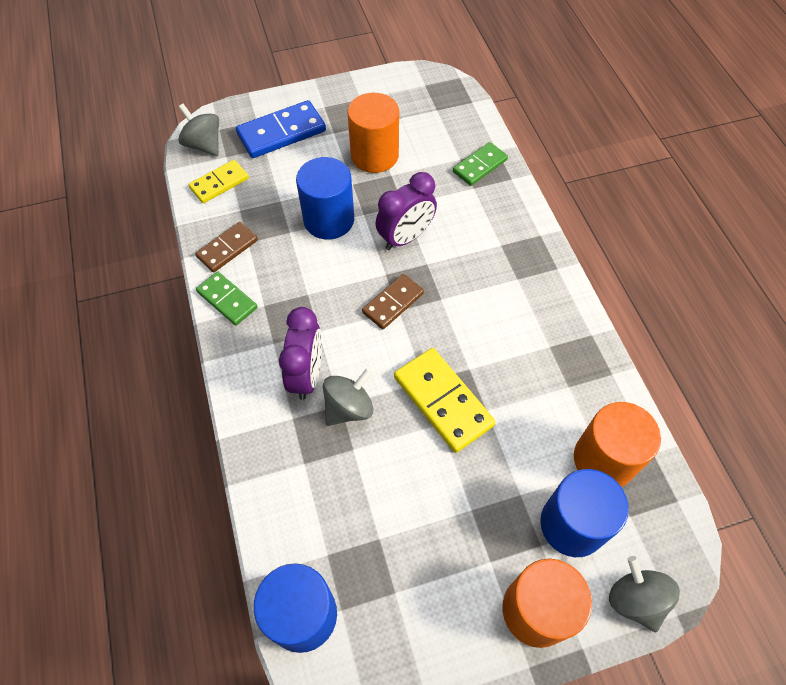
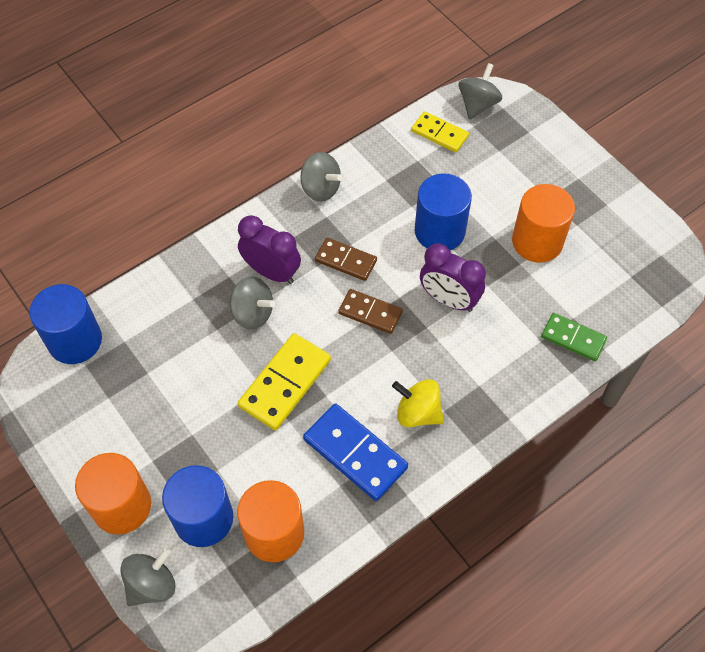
camera: 70 degrees right, 0 degrees up
(227, 248) = (372, 168): brown domino -> brown domino (346, 260)
(227, 300) = (320, 189): green domino -> grey spinning top
(281, 133) = (524, 156): blue domino -> blue domino (355, 453)
(307, 375) = (271, 272): purple clock -> purple clock turned 135 degrees counterclockwise
(513, 299) = (417, 413): none -> yellow spinning top

